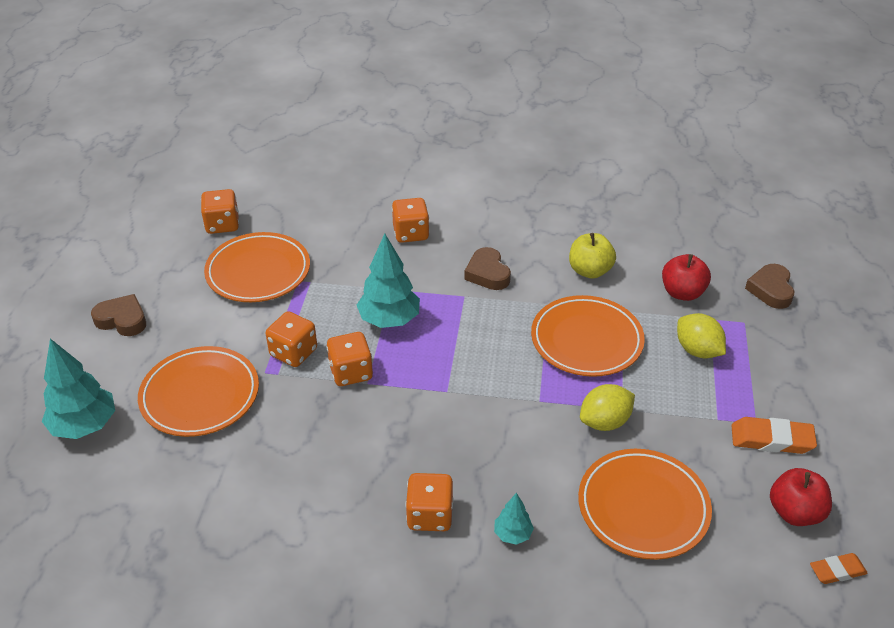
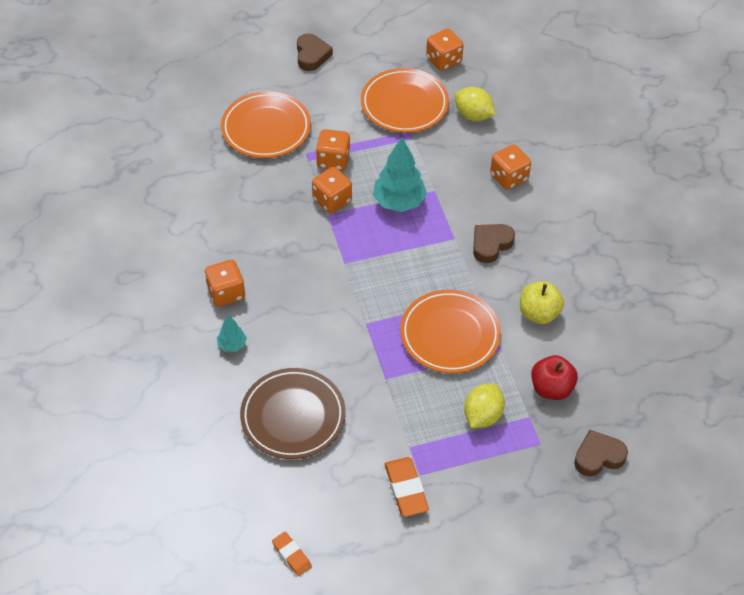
camera: 65 degrees right, 10 degrees up
(84, 426) = (211, 85): turquoise tree -> none
(605, 422) = (365, 371): yellow lemon -> yellow lemon (473, 115)
(643, 507) = (293, 416): orange plate -> brown plate
(795, 512) = (336, 518): red apple -> none

